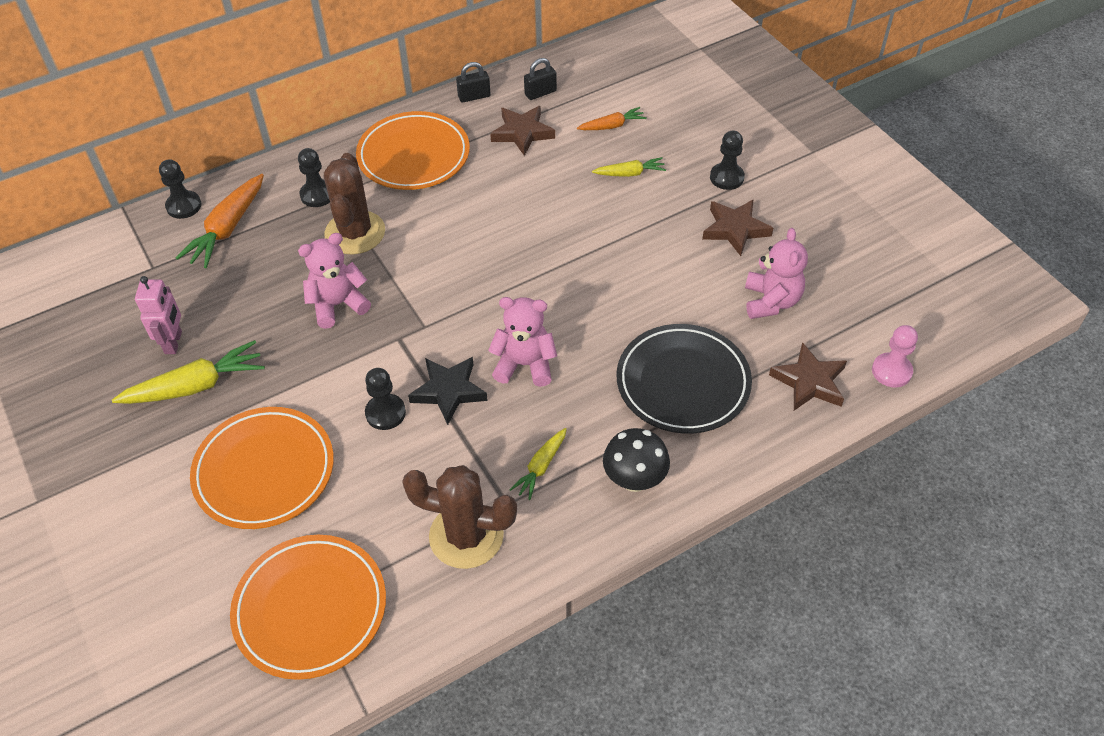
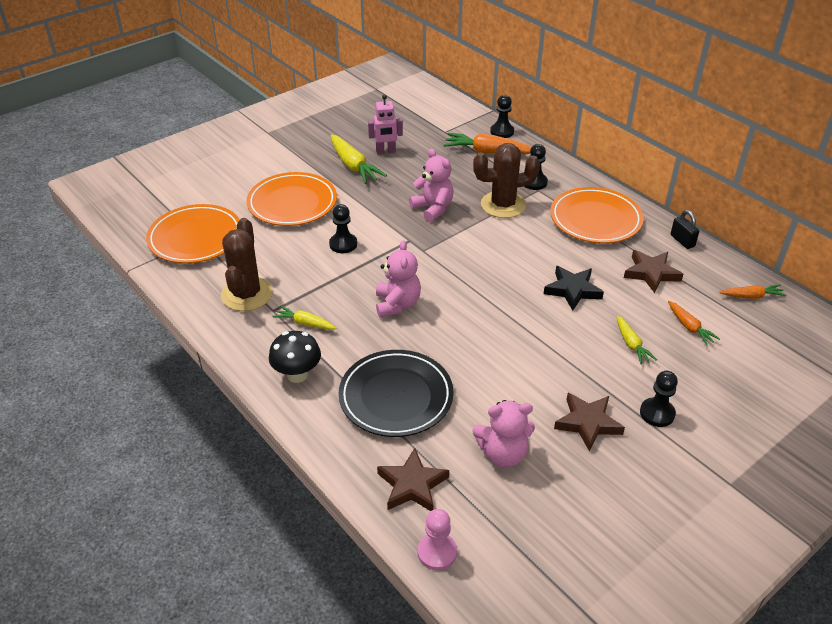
camera: 80 degrees right, 10 degrees down
(448, 391) = (366, 270): black star -> black star (572, 290)
(540, 93) = (709, 278): black padlock -> none
(575, 71) = (752, 296): none -> orange carrot

